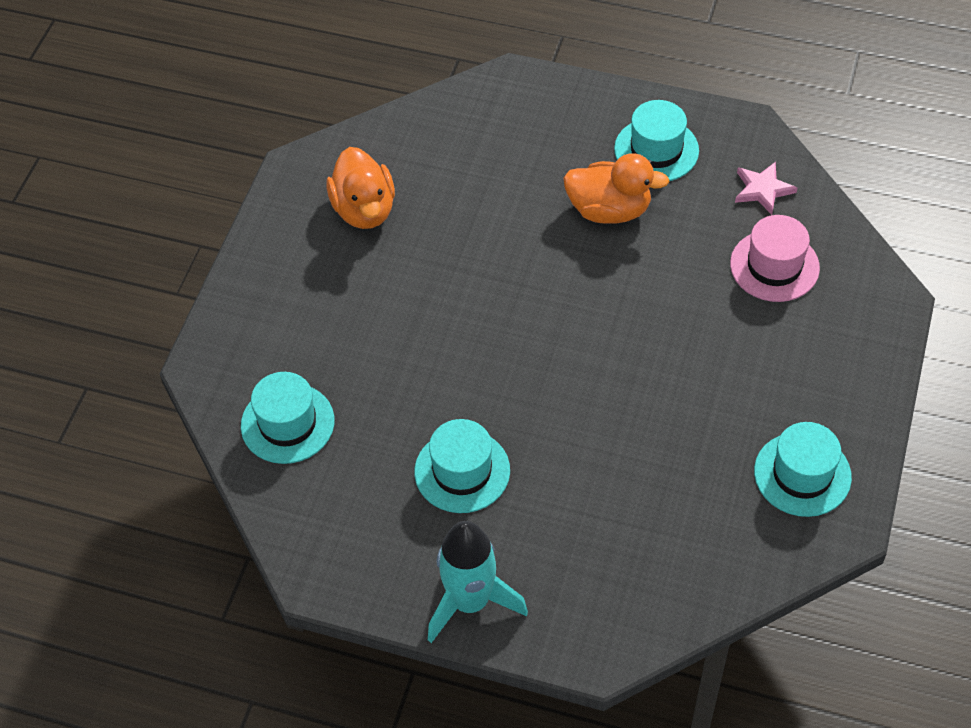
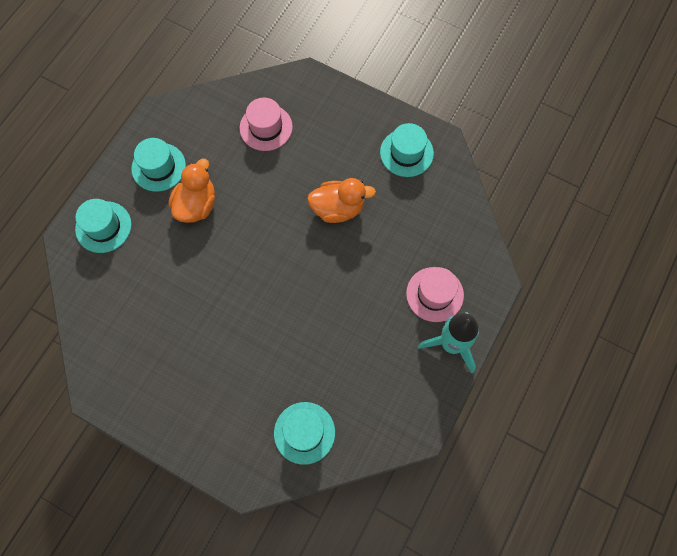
camera: 80 degrees left, 15 degrees up
(364, 209) = (146, 354): orange duck -> orange duck (338, 208)
(462, 471) = (364, 332): turquoise hat -> turquoise hat (103, 227)
(552, 562) = (434, 294): none -> pink hat
(762, 189) = (209, 118): pink star -> none

